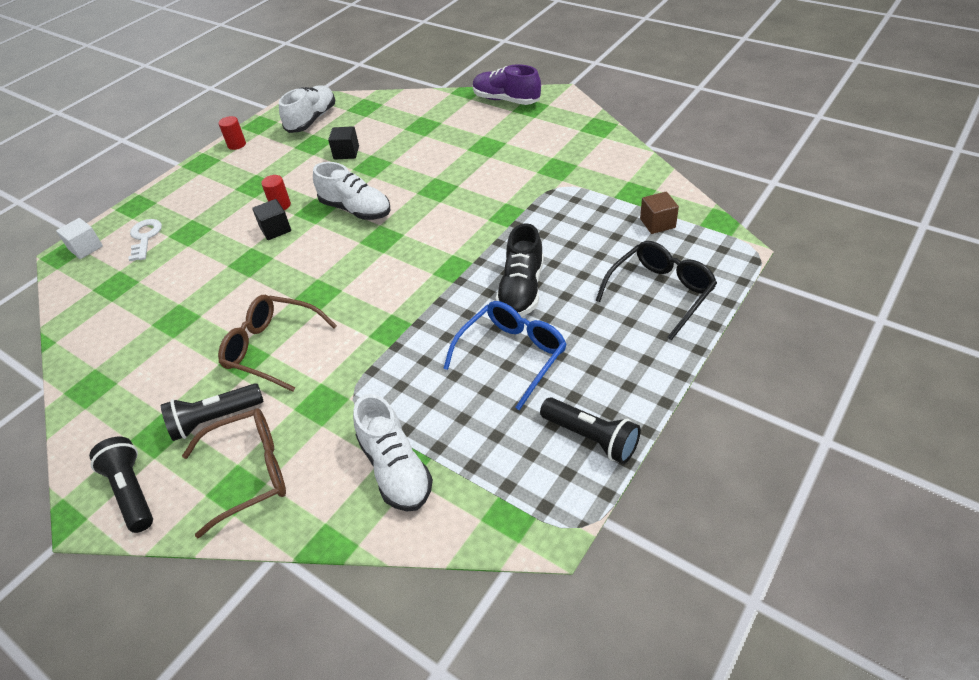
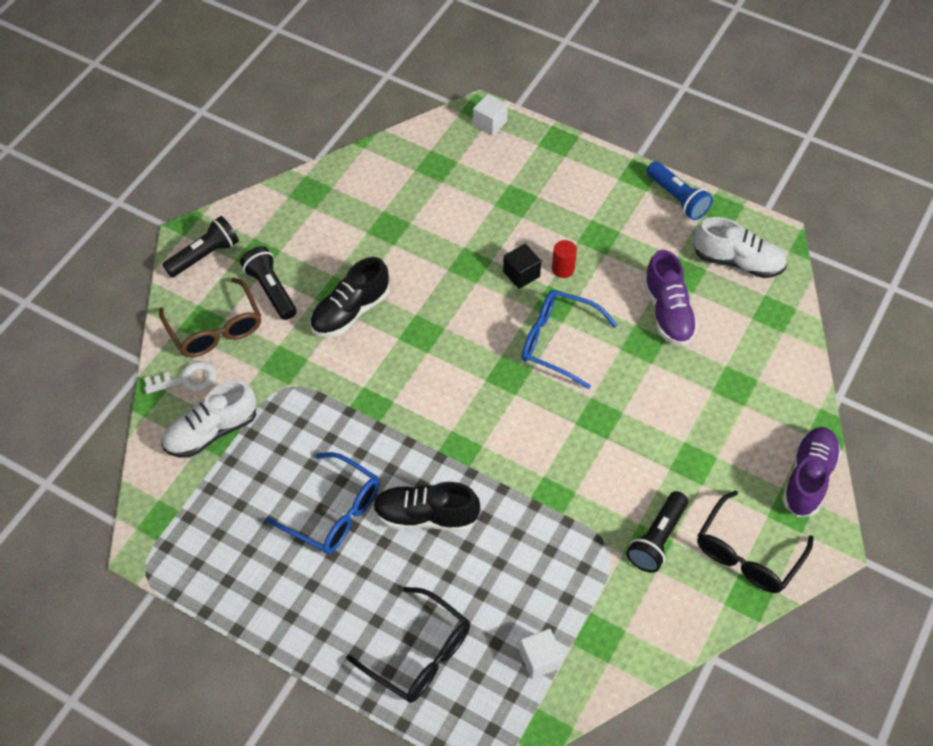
camera: 80 degrees right, 10 degrees up
(145, 237) = (506, 165): white key -> white key (187, 379)
(236, 144) = (677, 198): red cylinder -> blue flashlight
(272, 348) = (350, 312): brown glasses -> black shoe
(346, 153) = (668, 312): black cube -> purple shoe
(356, 209) = (557, 342): white shoe -> blue glasses
(565, 126) = (747, 554): none -> black glasses
(591, 438) = (232, 582): black flashlight -> black flashlight (657, 539)
(657, 223) = (540, 659): brown cube -> white cube

